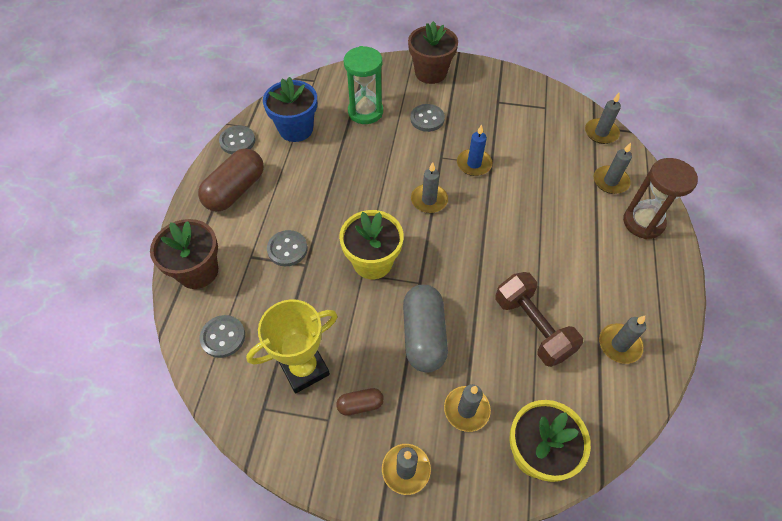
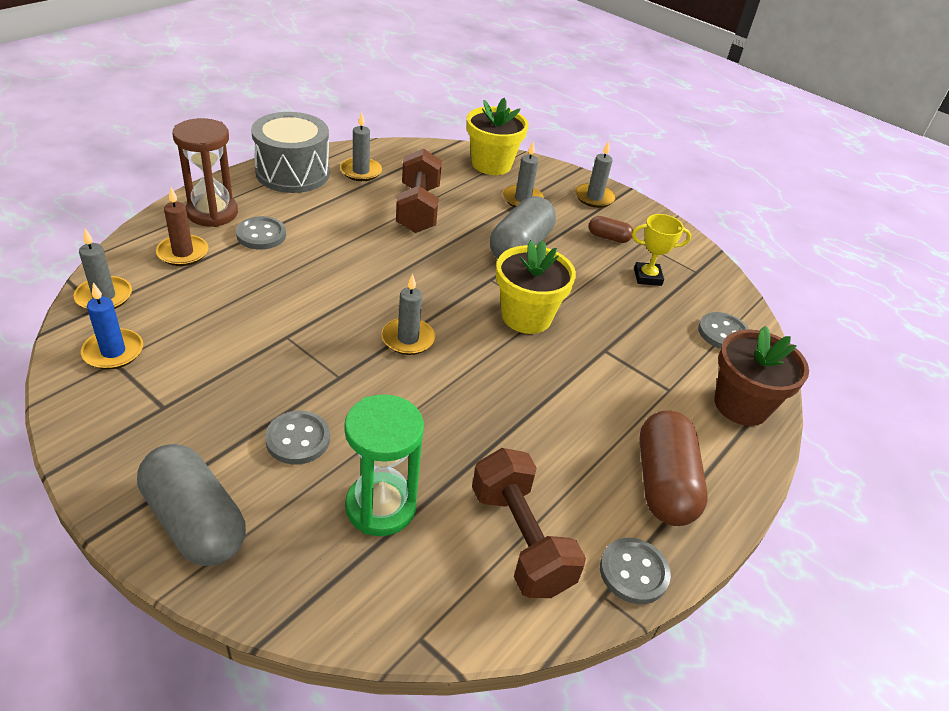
camera: 155 degrees left, 15 degrees down
(235, 190) = (663, 483): brown capsule -> brown capsule turned 60 degrees counterclockwise
(287, 249) = (619, 375): grey button -> grey button (261, 235)
(296, 129) = (520, 539): blue flower pot -> brown dumbbell
(304, 368) = (647, 277): yellow trophy -> yellow trophy, size x0.63
(430, 73) = (195, 522): brown flower pot -> grey capsule
(474, 164) = (308, 347): blue candle -> blue candle (113, 352)
(610, 181) = (183, 253): grey candle -> brown candle
(657, 302) = (292, 173): none -> grey drum

